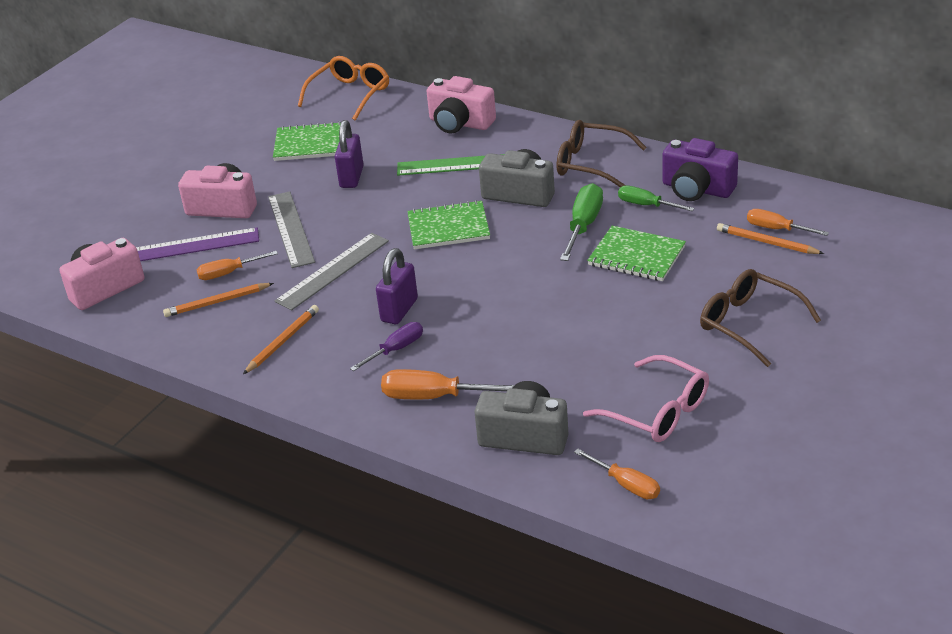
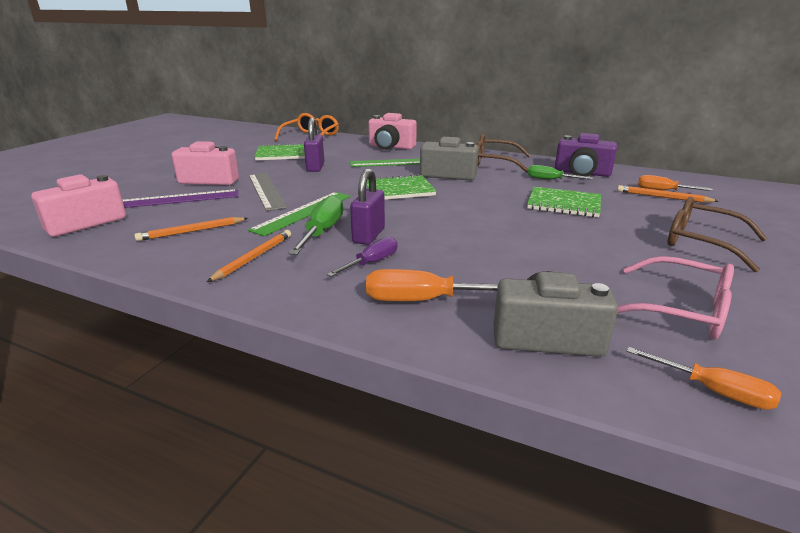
camera: 10 degrees left, 10 degrees down
(229, 273) = (207, 214): orange screwdriver -> none
(332, 271) = (303, 212): grey ruler -> green ruler
(583, 226) = (508, 189): green screwdriver -> green screwdriver (322, 232)

